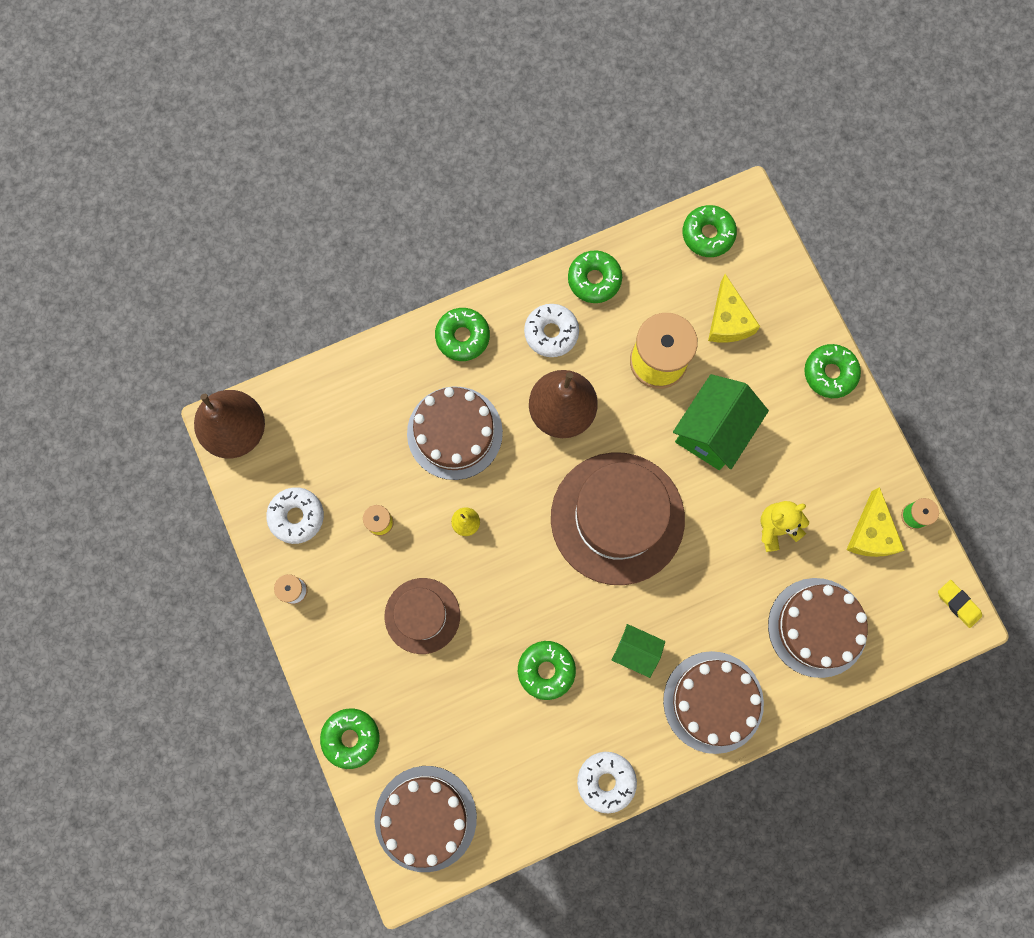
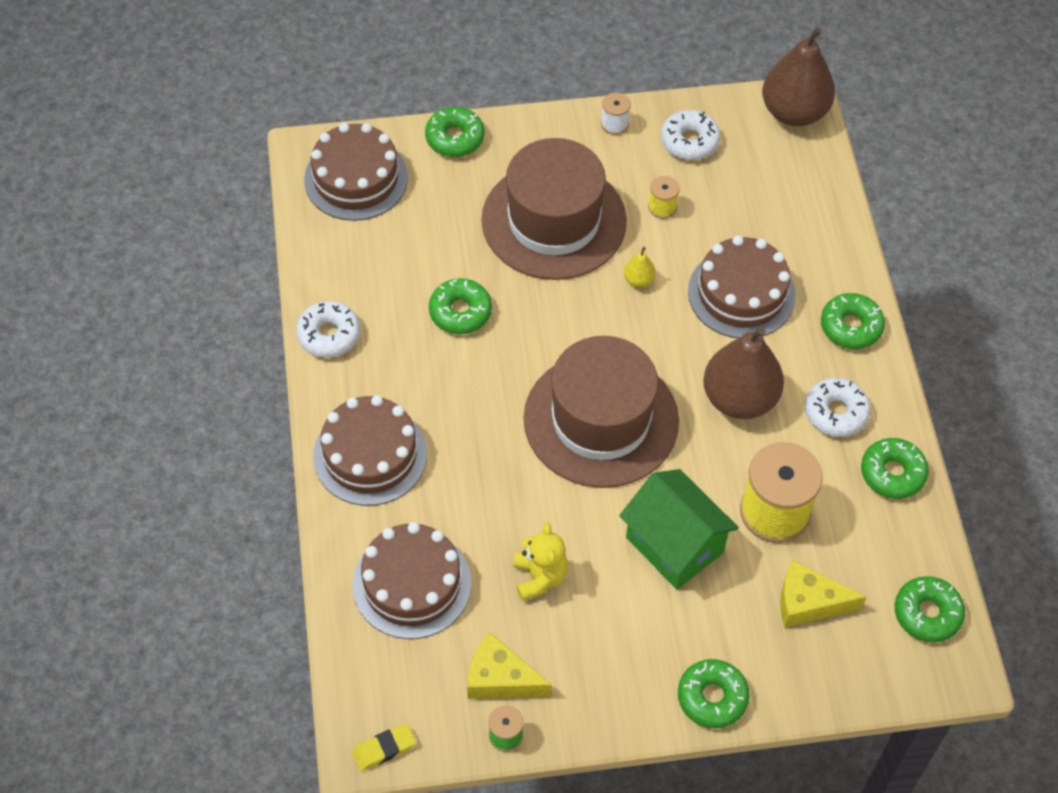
camera: 105 degrees right, 20 degrees down
(422, 615) = (554, 220): brown hat -> brown hat, size x1.80
(635, 651) = (450, 397): green house -> none

